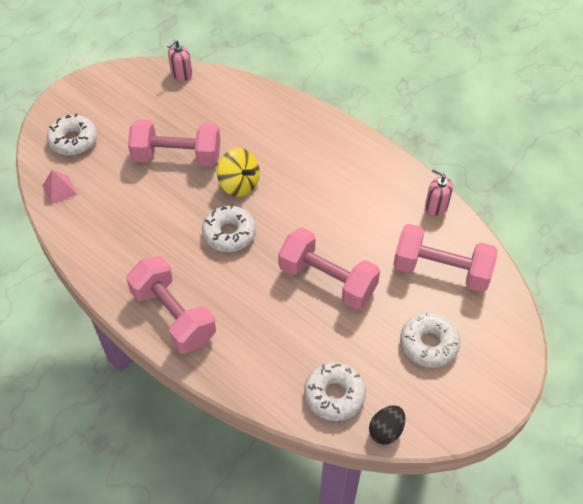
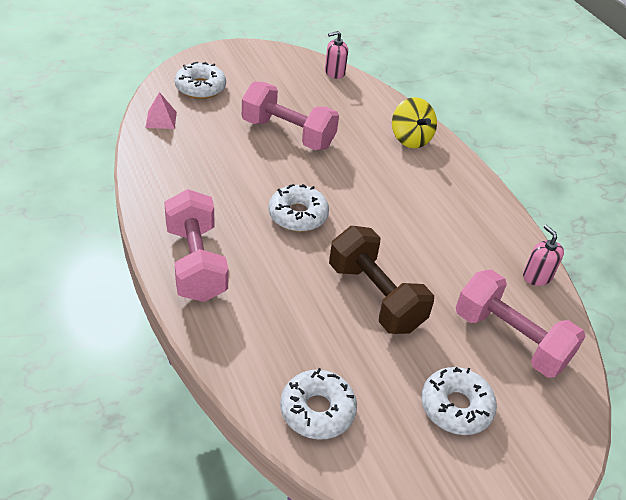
camera: 20 degrees right, 10 degrees down
(239, 185) = (334, 178): yellow spinning top -> yellow spinning top (410, 139)
(327, 280) = (375, 297): pink dumbbell -> brown dumbbell
(386, 430) = (355, 474): black egg -> none

